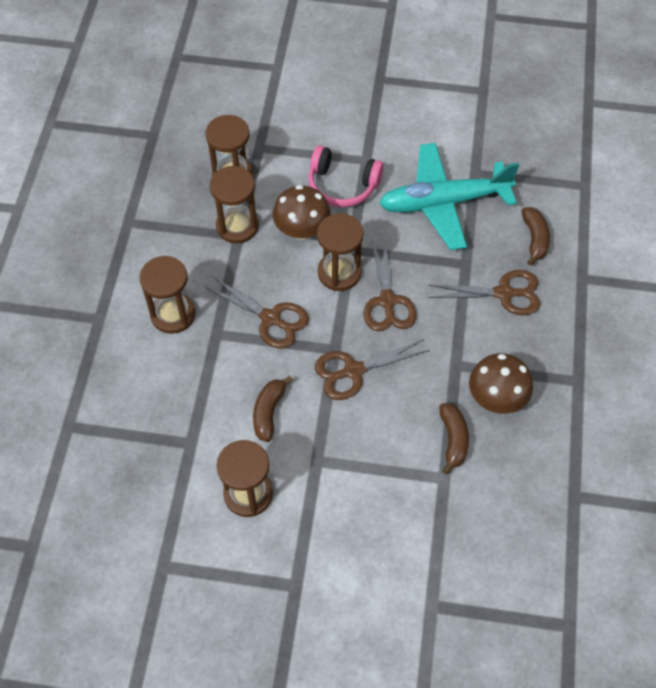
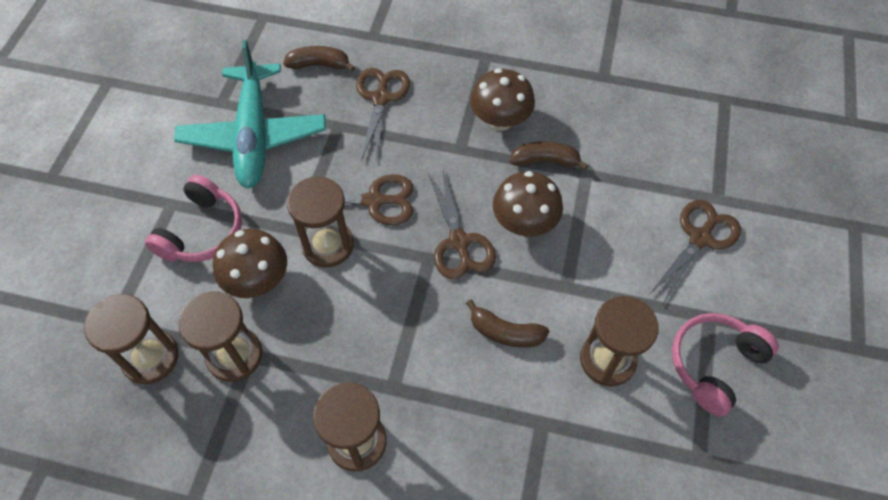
camera: 85 degrees left, 0 degrees up
(248, 586) = (714, 364): none -> pink headphones
(271, 319) = (380, 323): brown scissors -> brown scissors (700, 238)
(380, 423) = (524, 223): none -> brown mushroom

